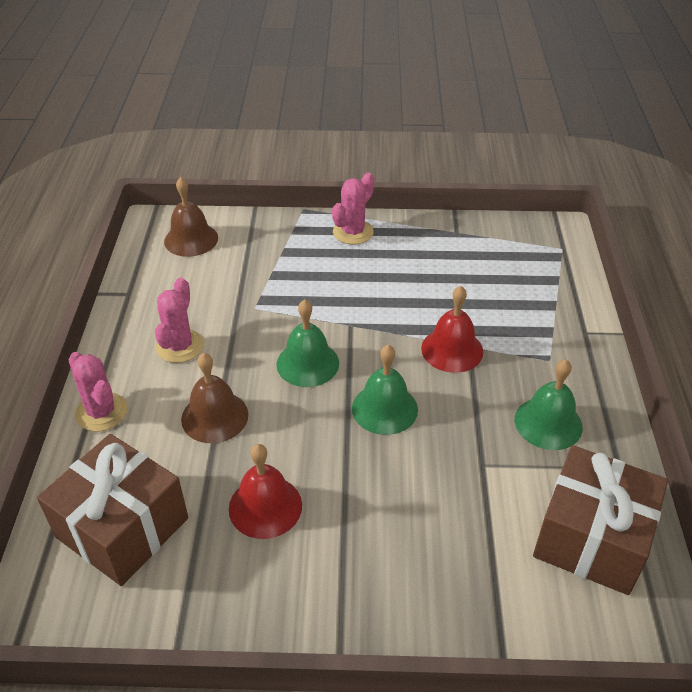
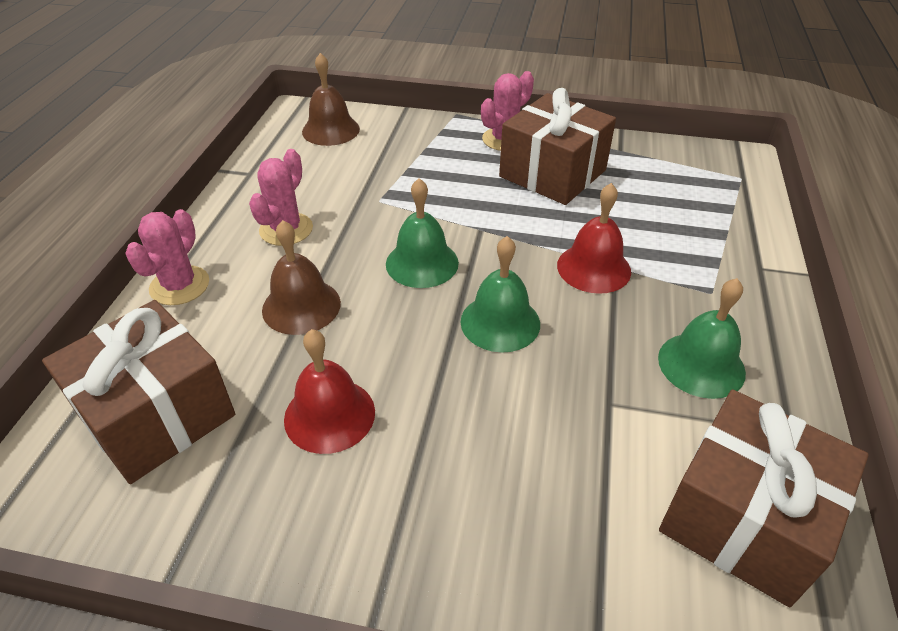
camera: 10 degrees right, 0 degrees up
(101, 412) = (179, 286): pink cactus -> pink cactus turned 45 degrees clockwise
(402, 262) = (552, 173): none -> brown gift

